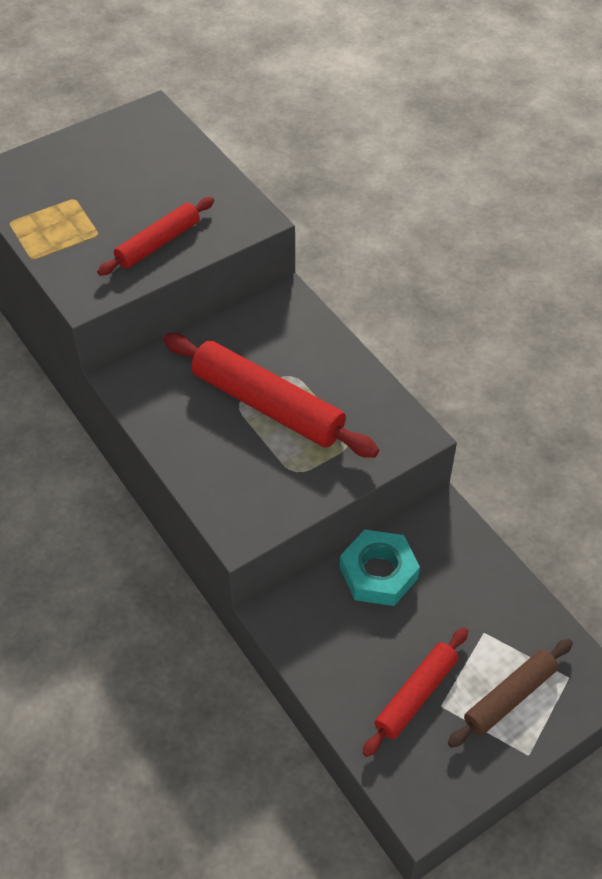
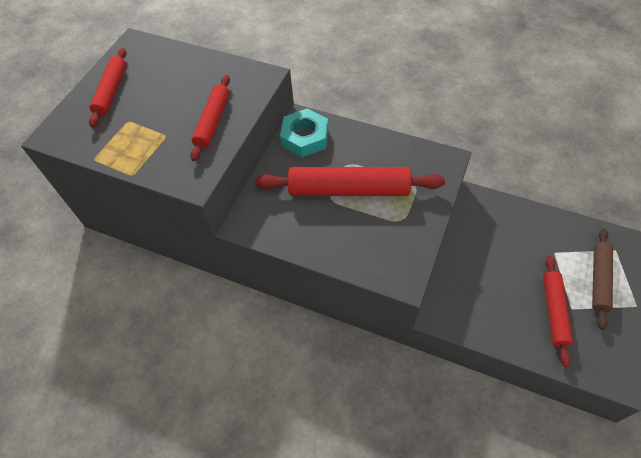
camera: 30 degrees left, 5 degrees up
(84, 156) = (111, 91): none -> red rolling pin
(378, 573) = (472, 254): turquoise nut -> turquoise nut (305, 137)

